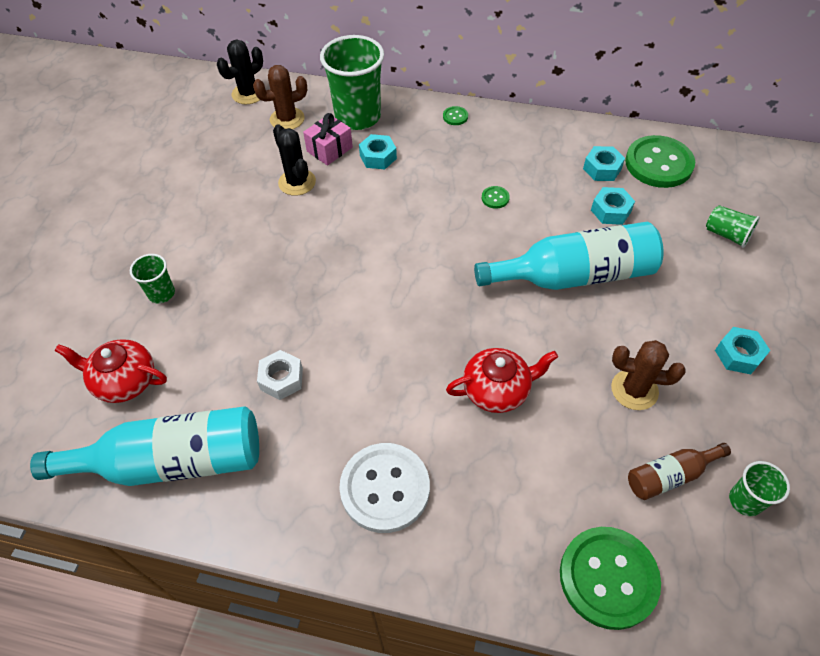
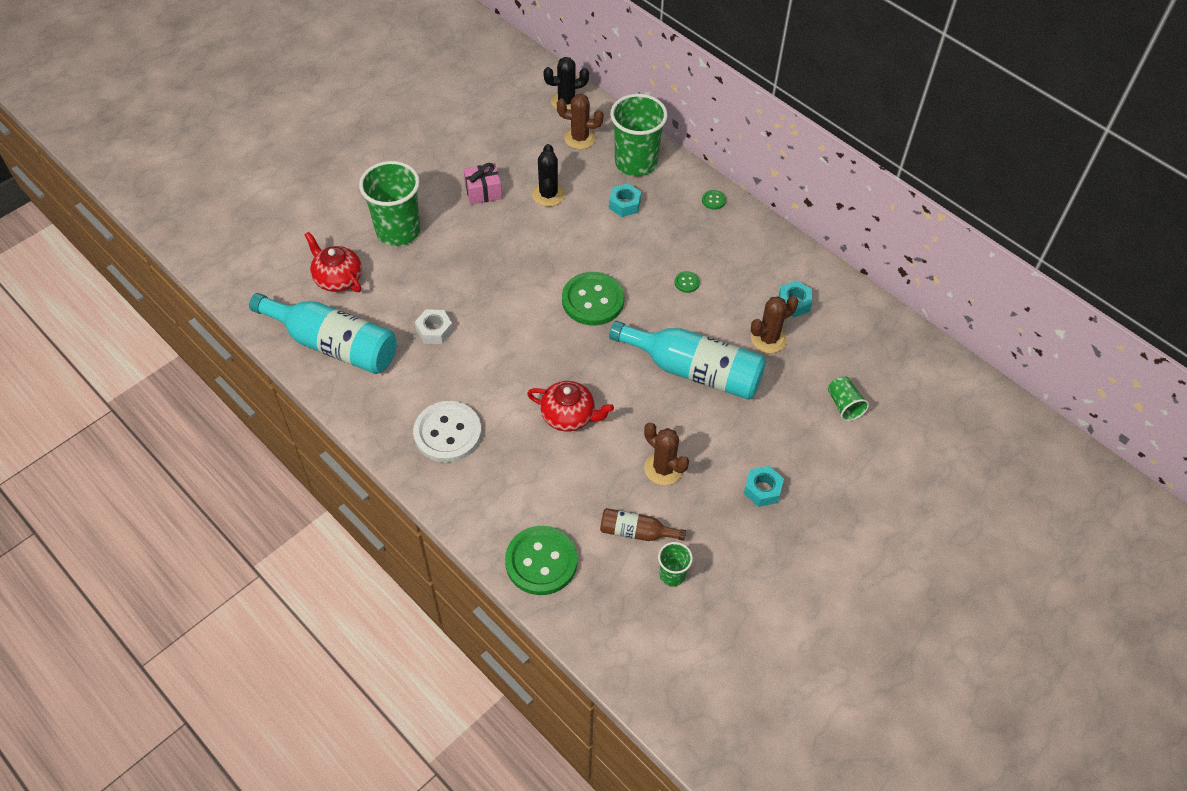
camera: 30 degrees right, 0 degrees up
(161, 293) = (398, 231): green cup -> green cup, size x2.06
(329, 149) = (592, 180): pink gift -> pink gift (483, 192)
(610, 211) = (768, 339): turquoise nut -> brown cactus
(658, 164) = (845, 323): green button -> green button (593, 300)

